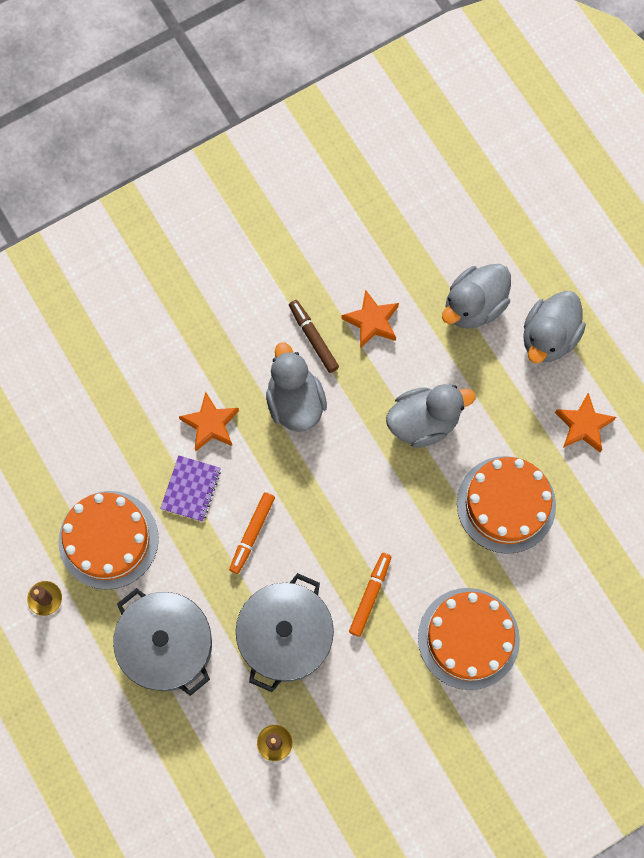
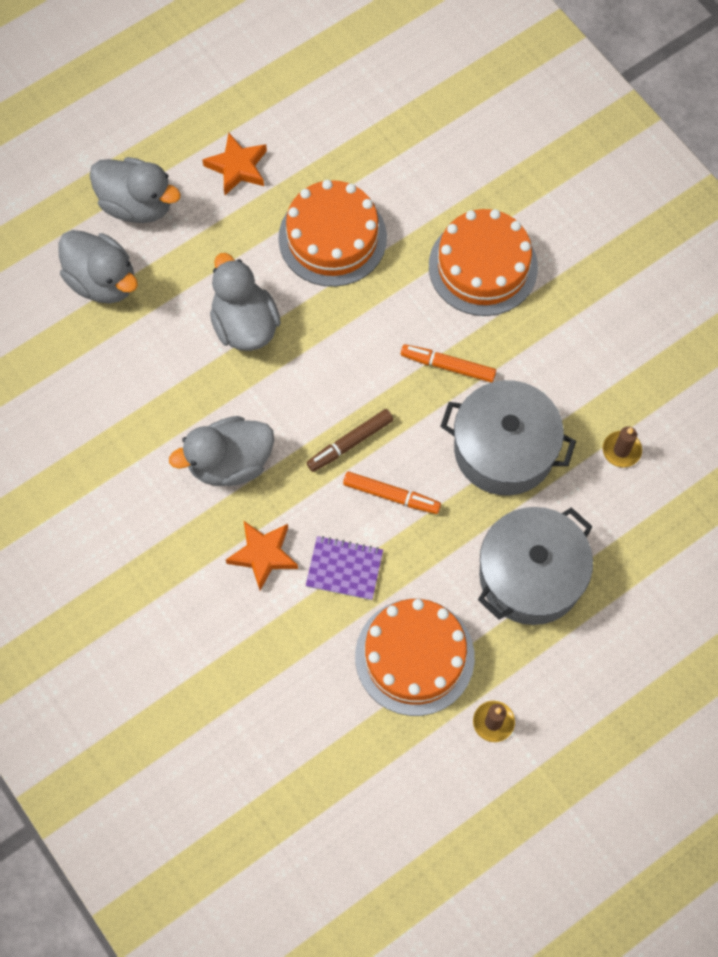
camera: 95 degrees left, 5 degrees down
(313, 338) = (149, 449): brown marker -> brown marker (350, 443)
(372, 321) = (125, 387): orange star -> none

